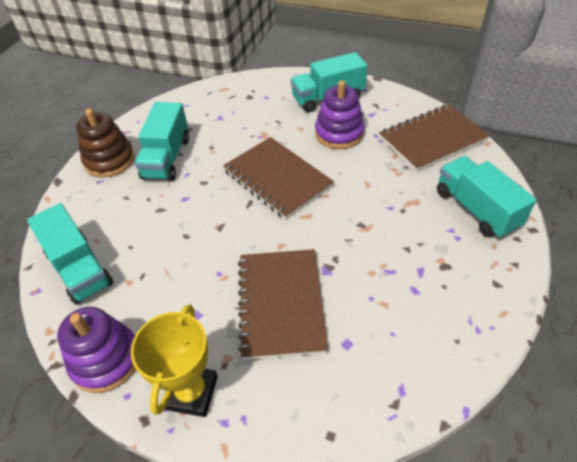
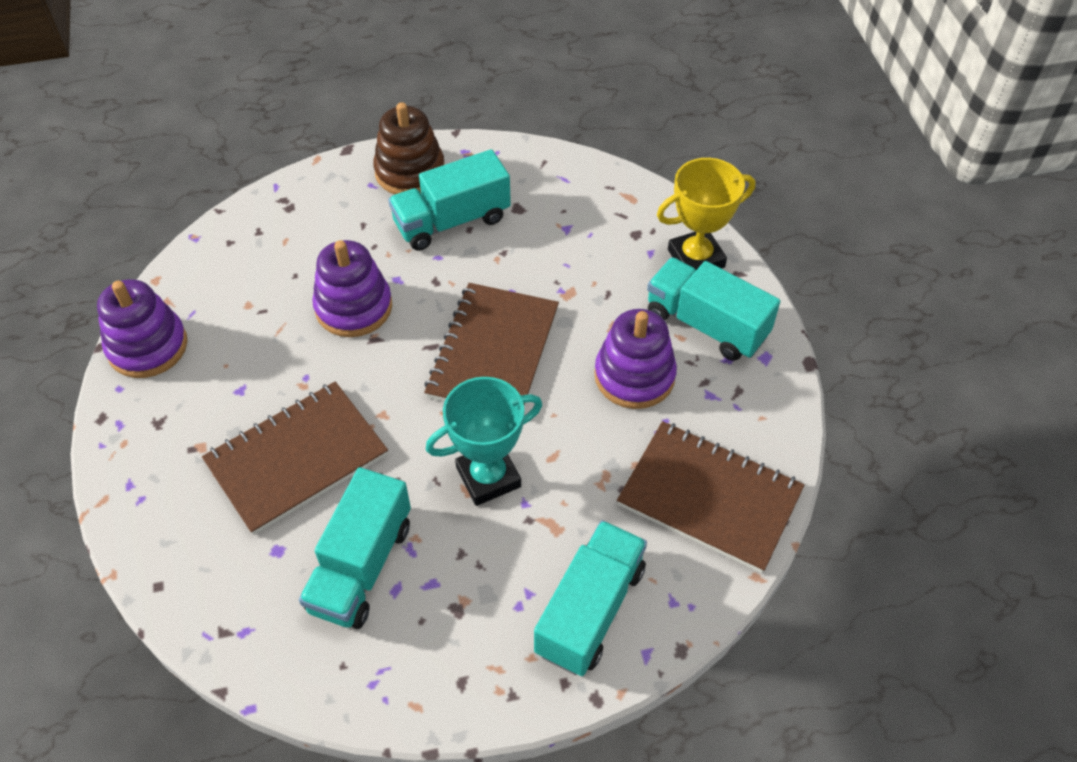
camera: 55 degrees right, 5 degrees up
(79, 268) = (240, 252): turquoise truck -> turquoise truck (361, 566)
(186, 227) = (353, 307): none -> purple stacking toy
(191, 392) = (147, 439): yellow trophy -> yellow trophy (696, 258)
(362, 215) = (488, 477): none -> turquoise trophy

